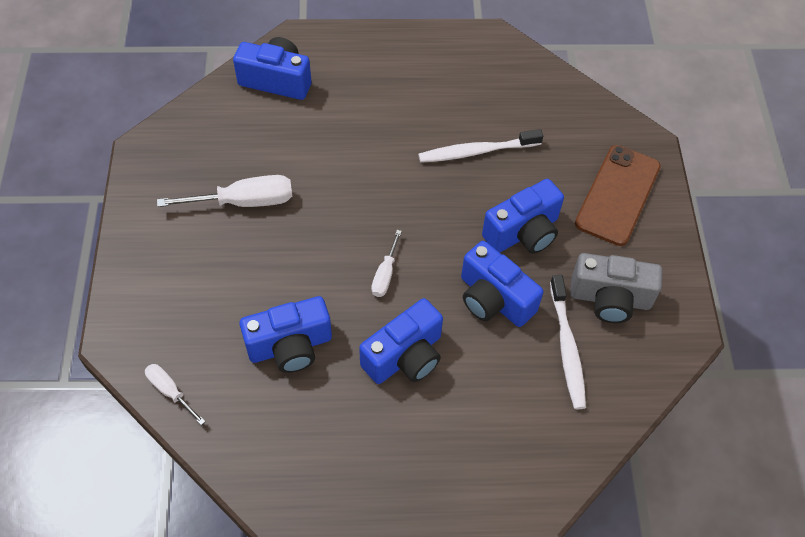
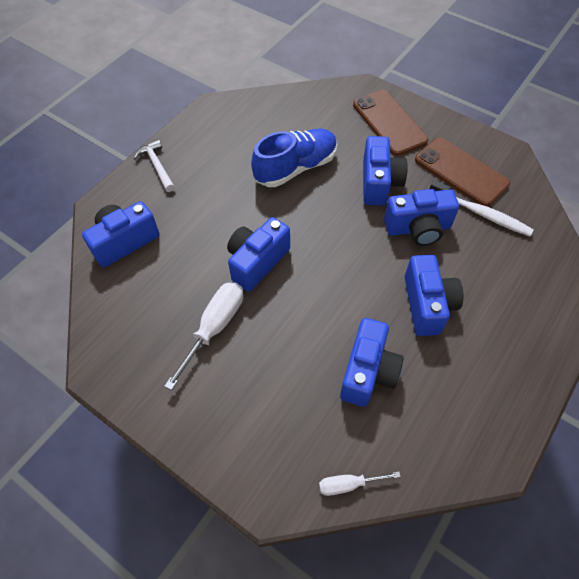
camera: 50 degrees left, 0 degrees up
(337, 189) = (257, 262): none -> blue camera
(378, 46) = (157, 166): none -> white hammer
(385, 274) = (352, 276): white screwdriver -> none
(476, 151) = (296, 168): white toothbrush -> blue shoe
(610, 299) = (461, 172): grey camera -> brown phone

